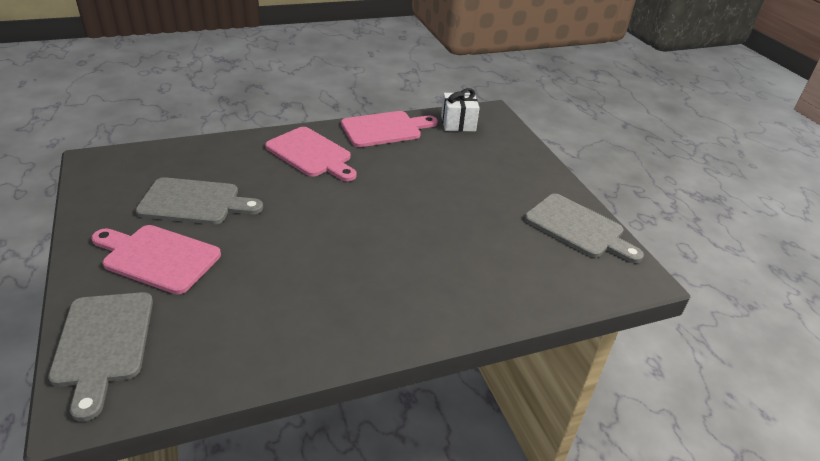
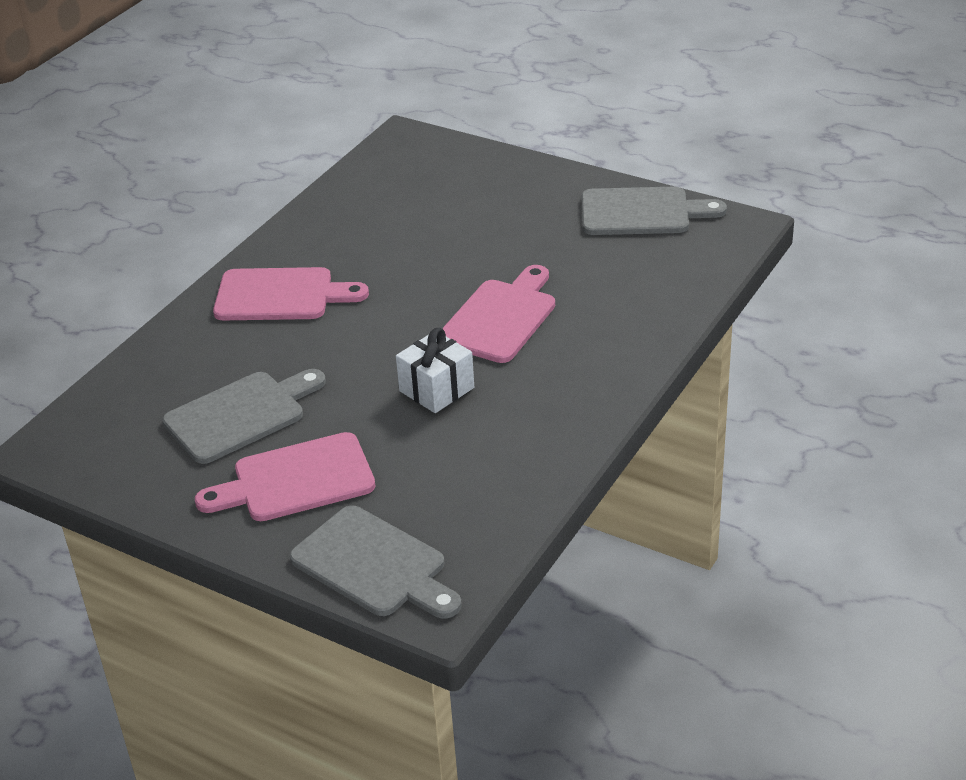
camera: 35 degrees left, 0 degrees up
(385, 129) = (317, 222): pink cutting board -> pink cutting board (500, 318)
(458, 123) = (387, 170): white gift -> white gift (436, 389)

